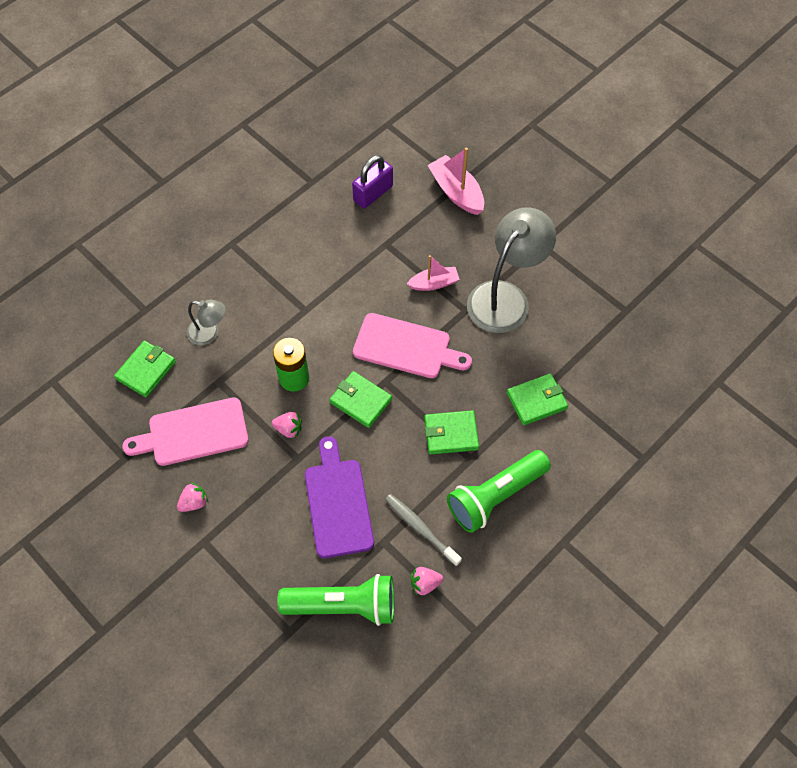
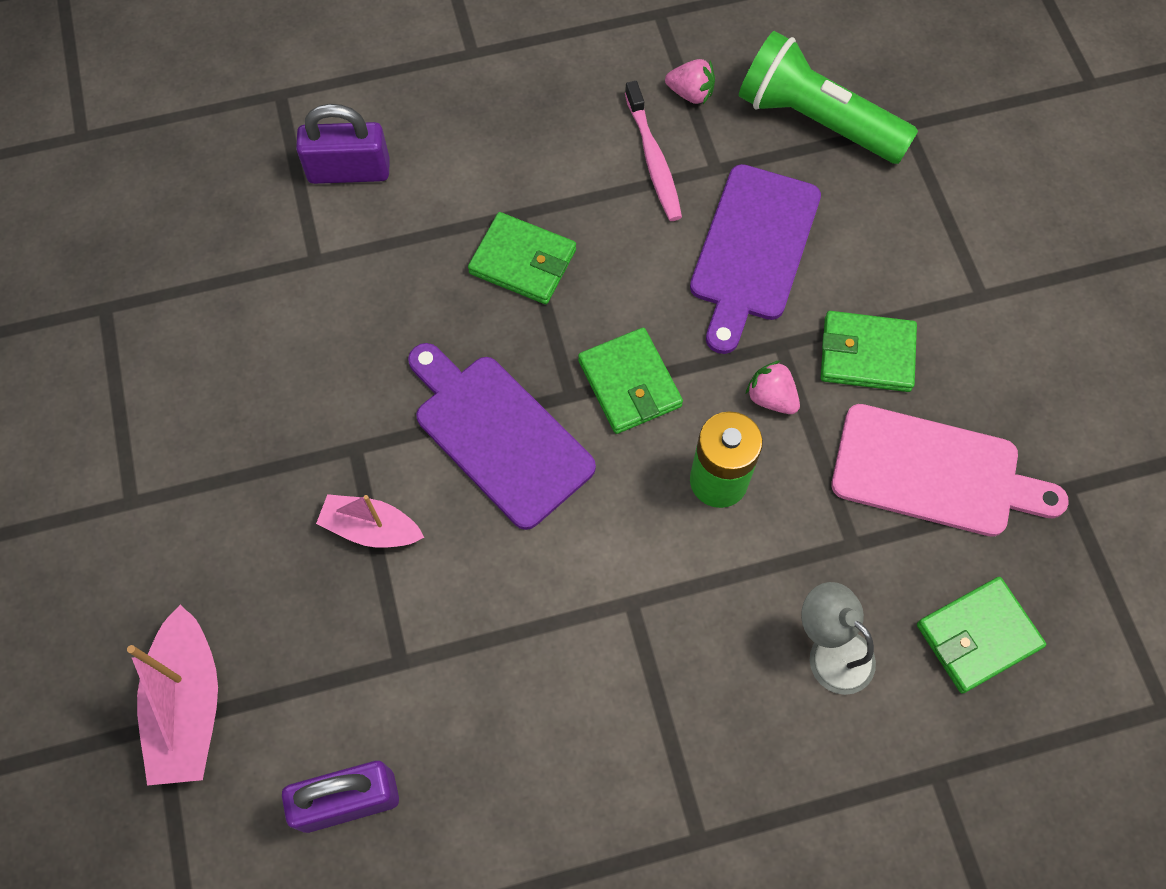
camera: 150 degrees left, 5 degrees up
(194, 502) = (975, 359): pink strawberry -> none
(406, 347) = (498, 435): pink cutting board -> purple cutting board
(420, 528) = (653, 159): grey toothbrush -> pink toothbrush
(495, 496) = (520, 148): green flashlight -> none
(505, 297) = (272, 435): grey lamp -> none
(536, 401) = (360, 244): green wallet -> green wallet (866, 354)
(572, 435) = (349, 171): none -> purple padlock

